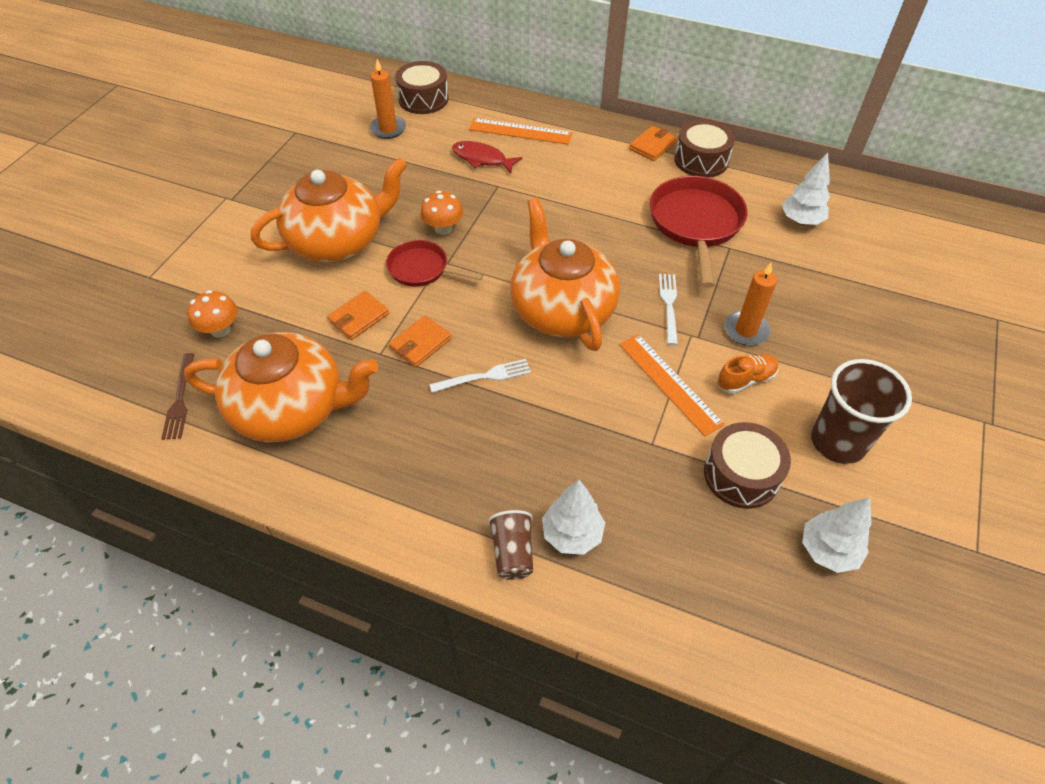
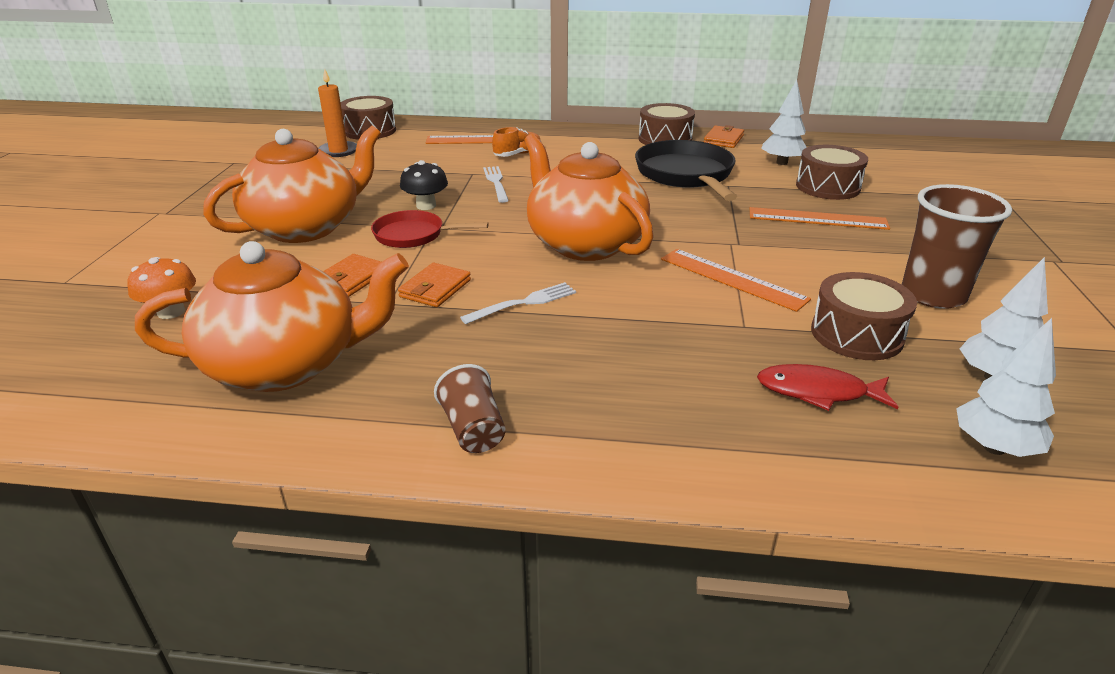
camera: 15 degrees left, 20 degrees down
(180, 399) = (123, 380): brown fork -> none
(443, 228) = (426, 206): orange mushroom -> black mushroom
(482, 159) = (448, 159): red fish -> red fish (818, 392)
(512, 552) = (637, 447): brown cup -> brown cup (473, 429)
(572, 534) = (701, 416): white tree -> white tree (994, 447)
(652, 146) = (614, 136): orange wallet -> orange wallet (723, 140)
(669, 305) = (695, 227): white fork -> white fork (496, 183)
(696, 224) = (686, 175): red pan -> black pan
(745, 380) = (808, 265): orange shoe -> orange shoe (517, 154)
(746, 330) = (783, 233): orange candle -> none
(790, 316) = (817, 219): none -> orange ruler
(826, 268) = (827, 187): none -> brown drum

